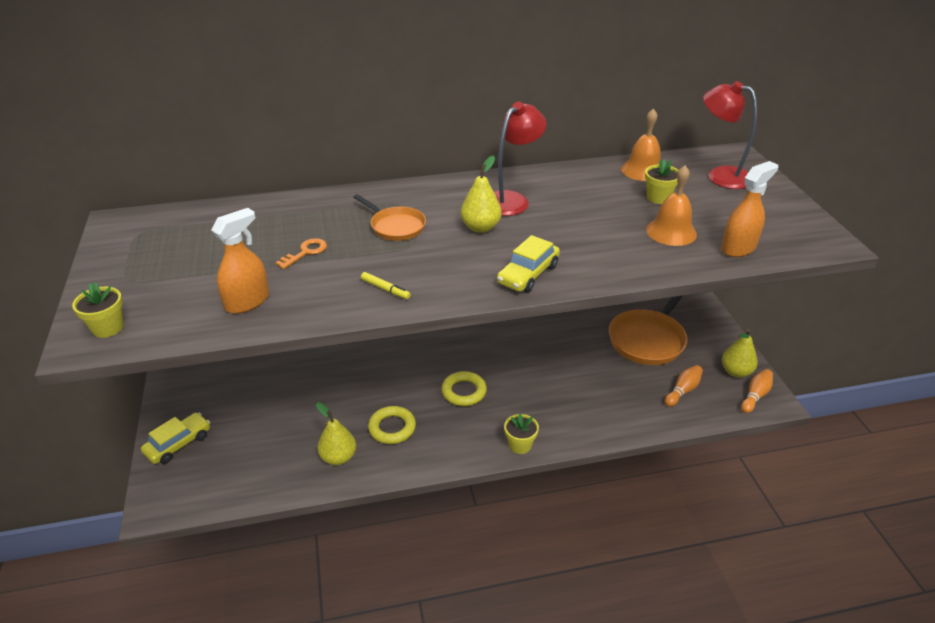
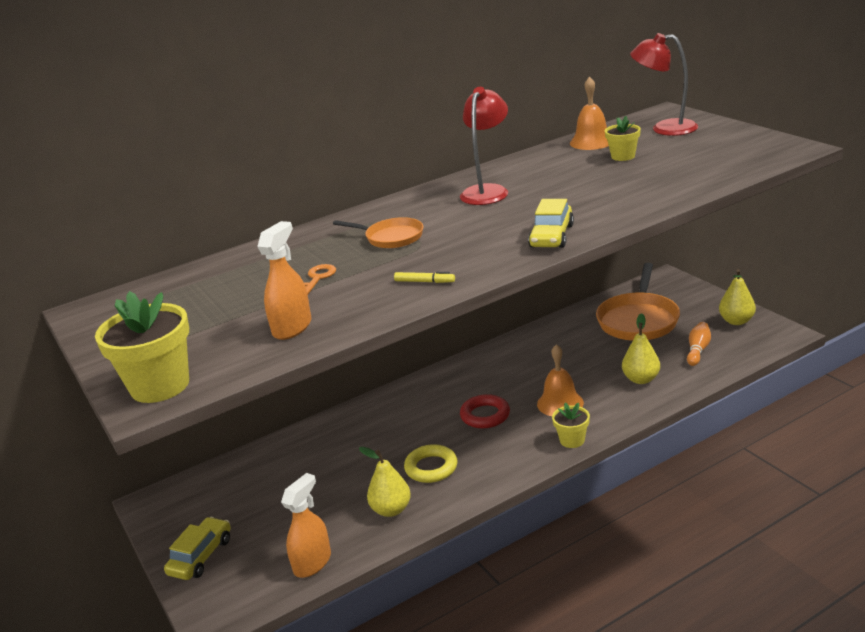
camera: 15 degrees left, 10 degrees down
(108, 328) = (160, 386): yellow flower pot -> yellow flower pot, size x1.78
(464, 392) = (485, 415): yellow ring -> red ring
(480, 227) = (476, 217): yellow pear -> yellow pear (641, 379)
(671, 232) = (655, 175): orange bell -> orange bell (560, 403)
(738, 248) = (722, 171): orange spray bottle -> orange spray bottle (312, 563)
(755, 396) = (766, 334): orange bowling pin -> none

